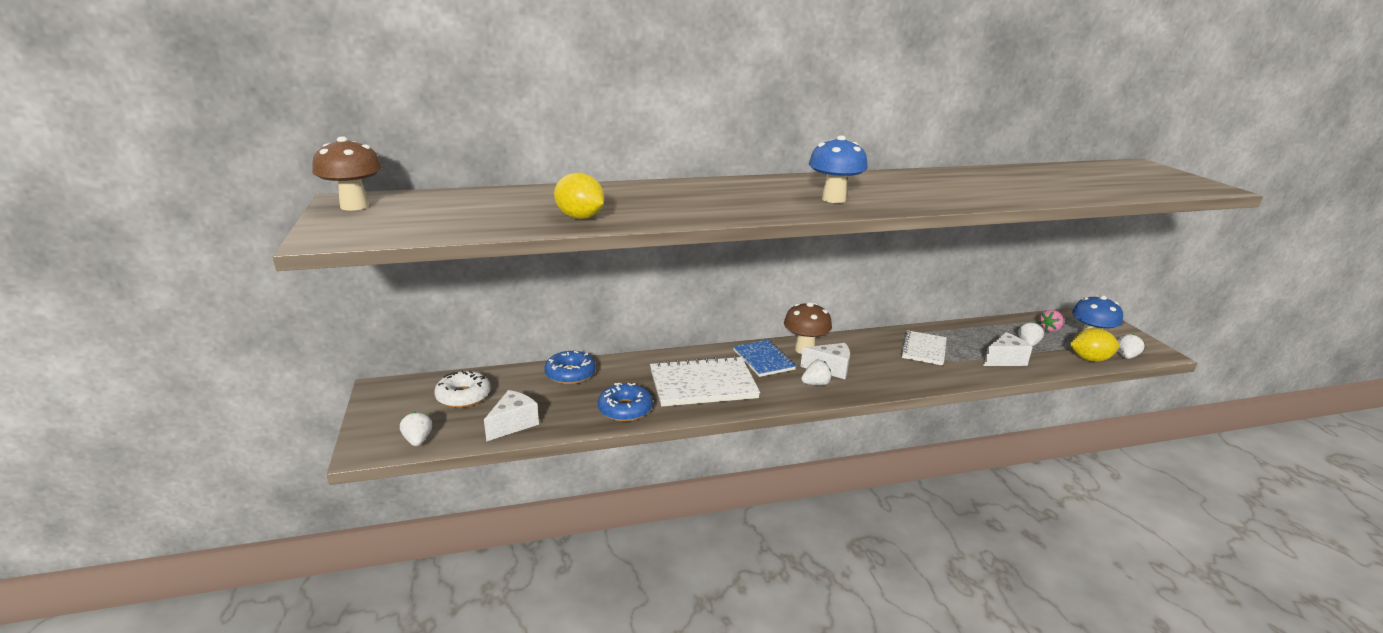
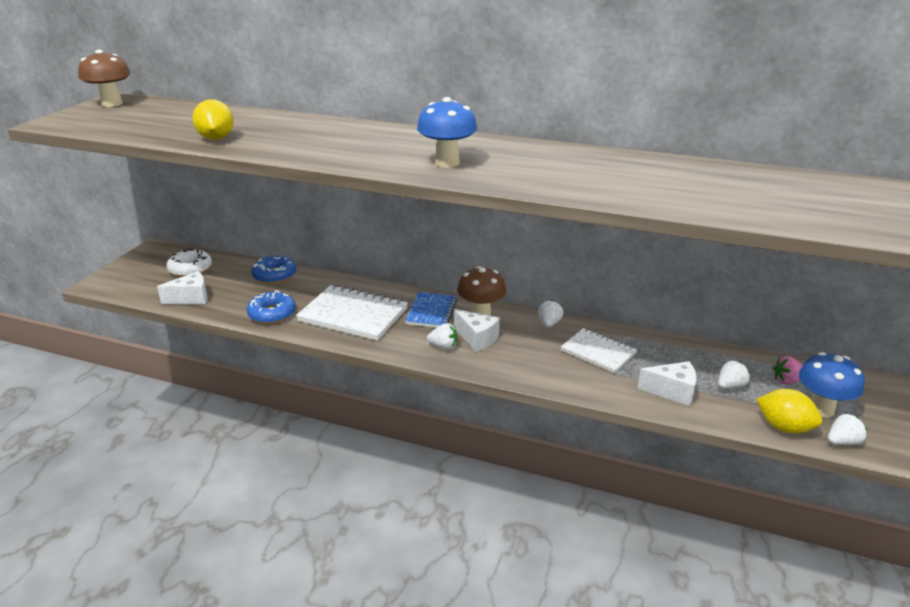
camera: 35 degrees right, 5 degrees up
(418, 440) = (128, 289): white strawberry -> white strawberry (549, 323)
(924, 349) = (598, 352): white notebook -> white notebook turned 75 degrees clockwise

